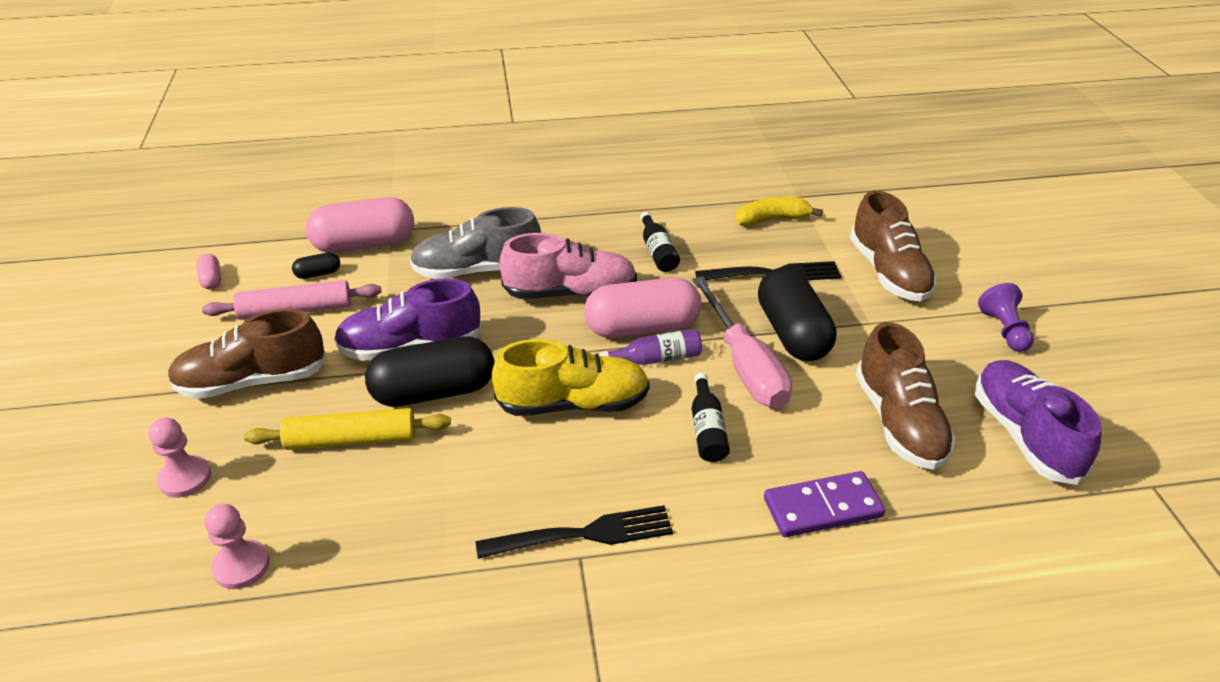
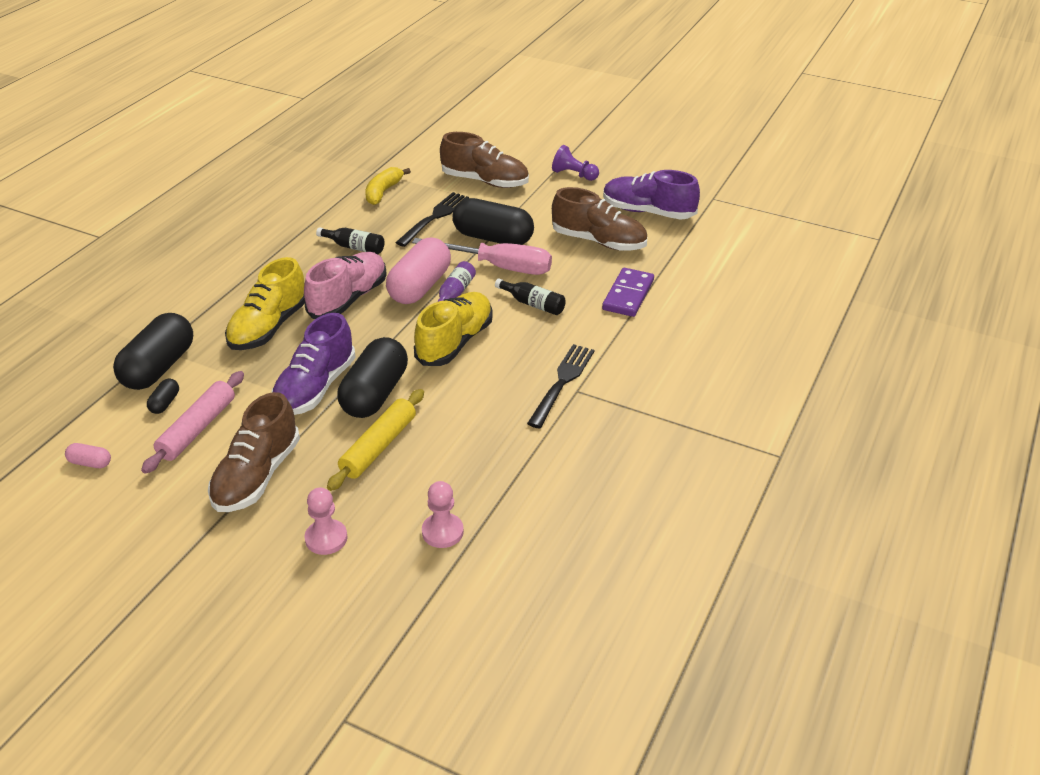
camera: 55 degrees left, 0 degrees up
(364, 244) = (159, 368): pink capsule -> black capsule
(477, 270) = (269, 327): grey shoe -> yellow shoe

